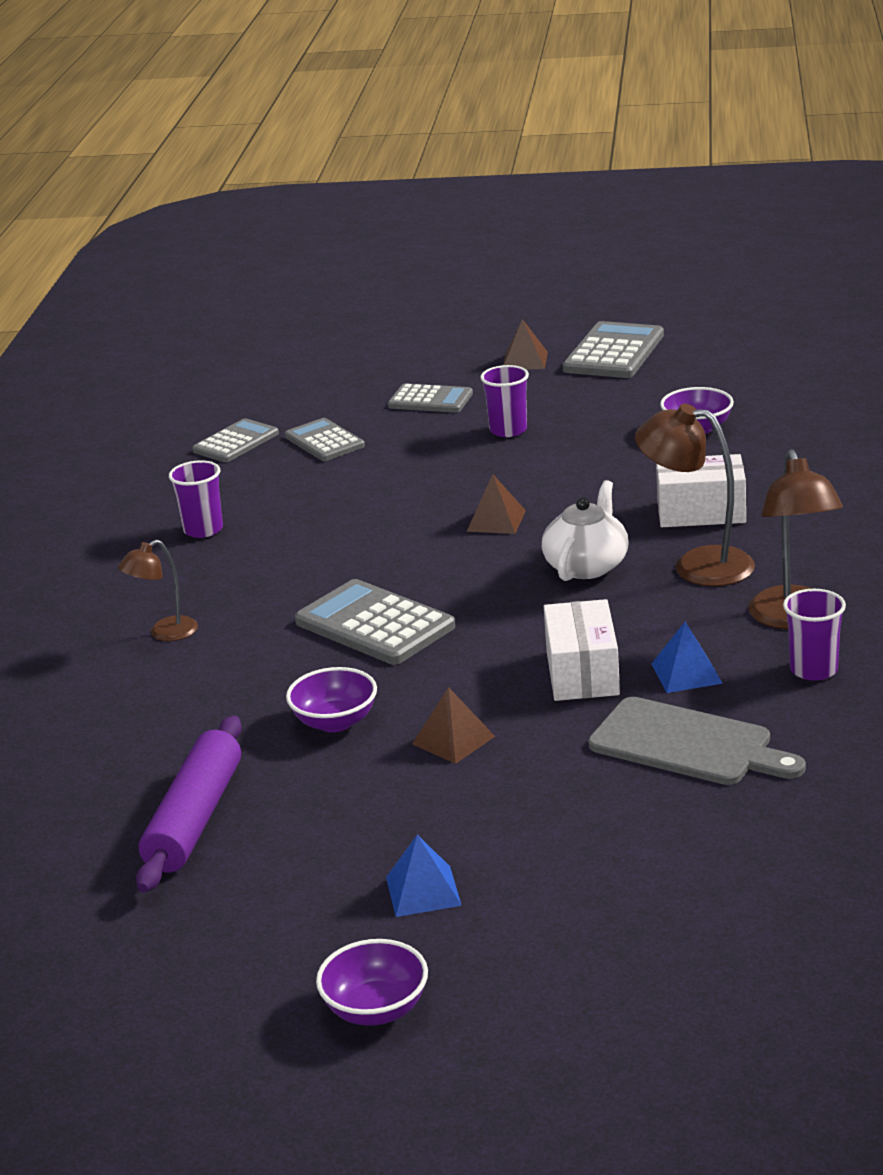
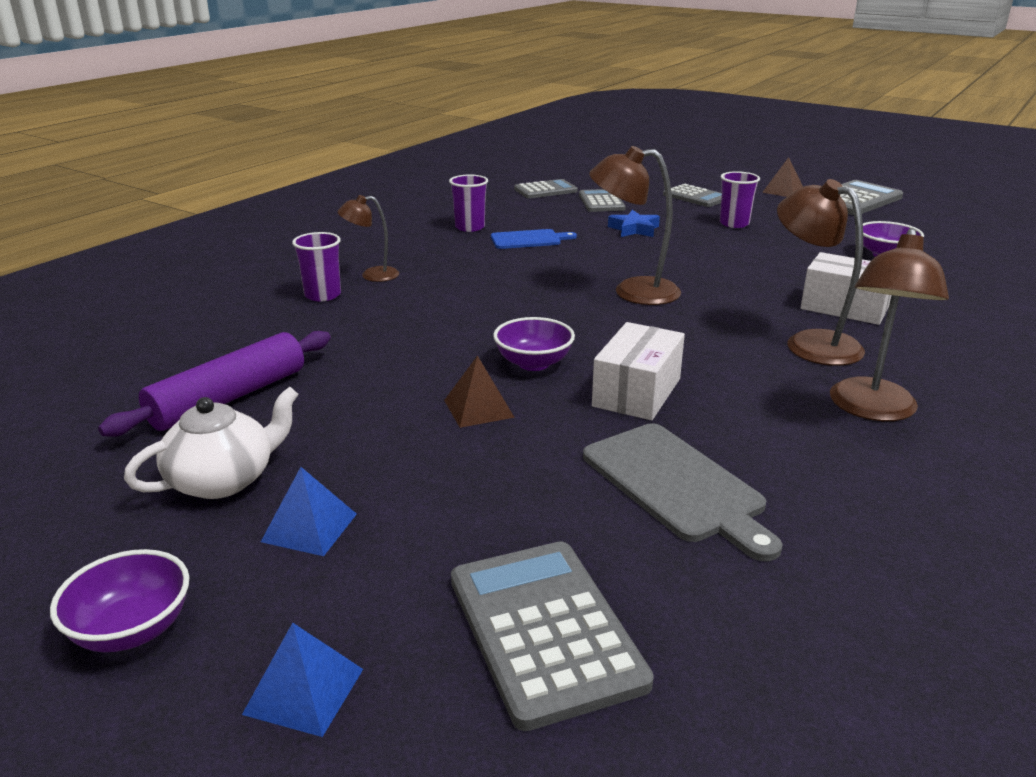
camera: 25 degrees right, 0 degrees up
(294, 526) = (529, 240): none -> blue cutting board
(335, 722) = (408, 365): purple bowl -> purple bowl (533, 363)
(375, 624) = (513, 310): grey calculator -> grey calculator (545, 630)
(402, 473) = (634, 229): none -> blue star
(478, 560) = (632, 291): none -> brown lamp
(496, 521) = (672, 271): brown pyramid -> none
(587, 566) = (714, 318): white teapot -> white teapot (224, 480)
(686, 673) = (729, 422): blue pyramid -> blue pyramid (304, 691)
(813, 670) = (859, 460): purple cup -> purple cup (323, 295)

